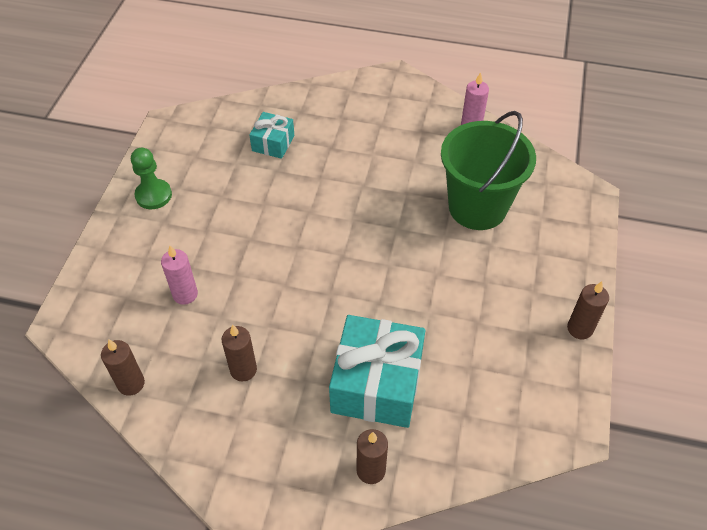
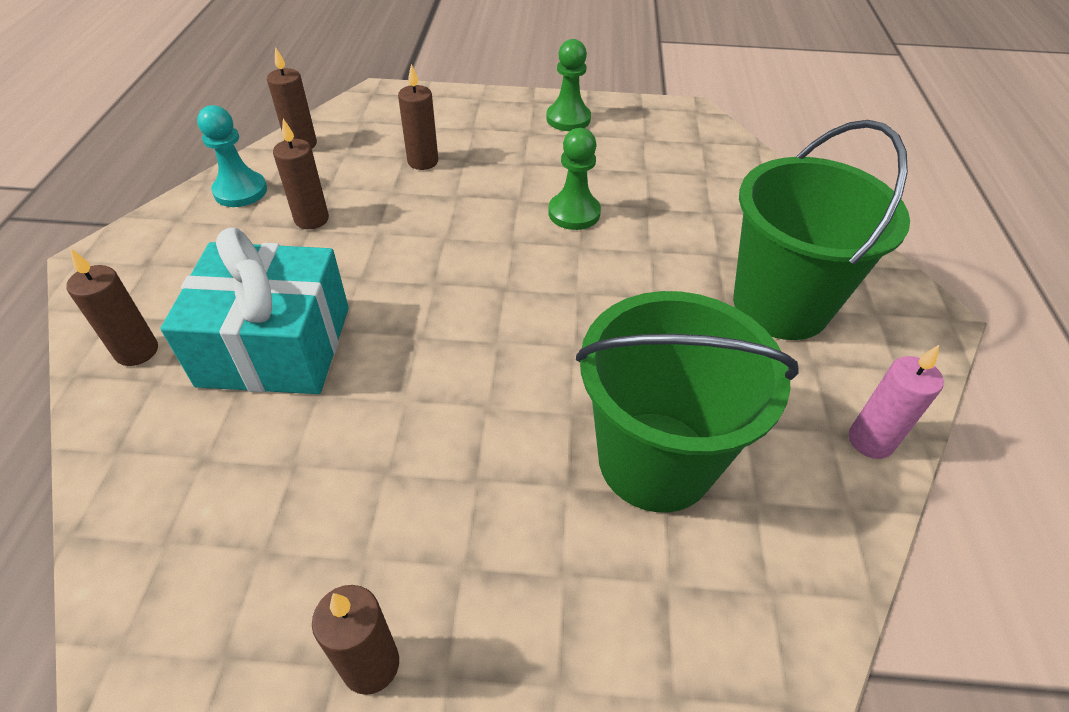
camera: 80 degrees right, 5 degrees down
(185, 294) = (423, 161): pink candle -> brown candle
(191, 426) = (240, 191): none -> turquoise pawn
(273, 143) = (698, 198): turquoise gift -> none
(274, 209) = (574, 213): none -> green pawn
(377, 131) = (780, 305): none -> green bucket

